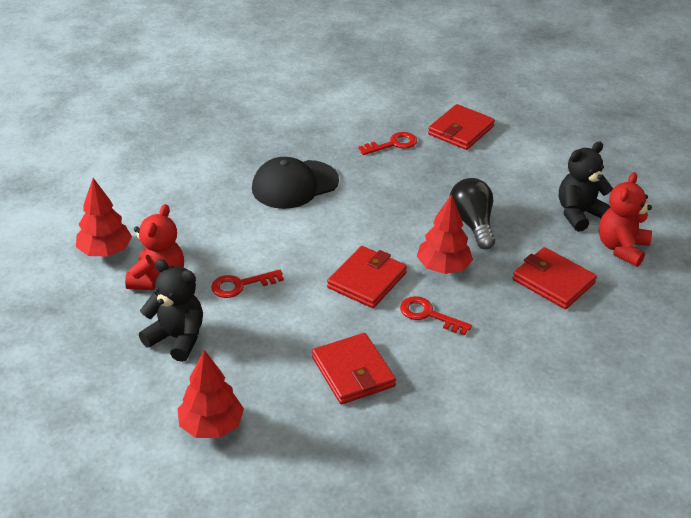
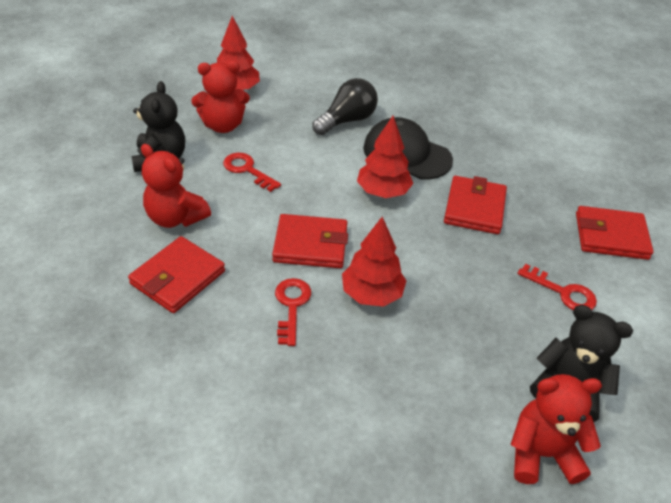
camera: 60 degrees right, 5 degrees up
(211, 426) = (68, 214): red tree -> red tree (383, 192)
(273, 351) = (175, 218): none -> red teddy bear
(393, 144) = (532, 195): red key -> red key (563, 292)
(472, 224) = (462, 295): black light bulb -> black light bulb (347, 120)
(553, 281) = (422, 398): red wallet -> red wallet (474, 208)

